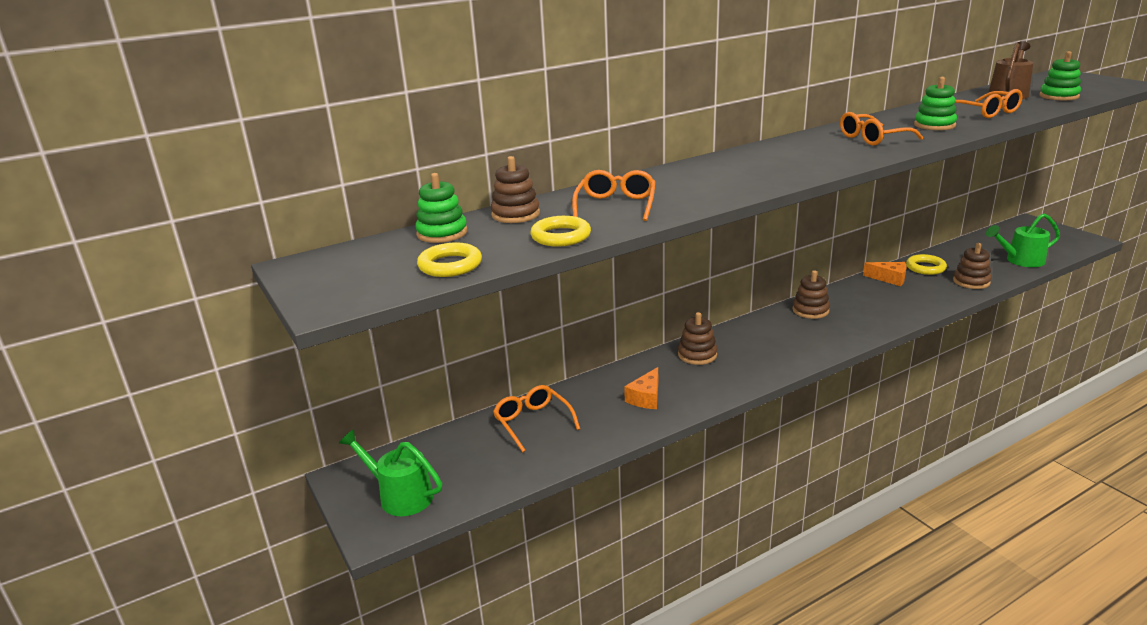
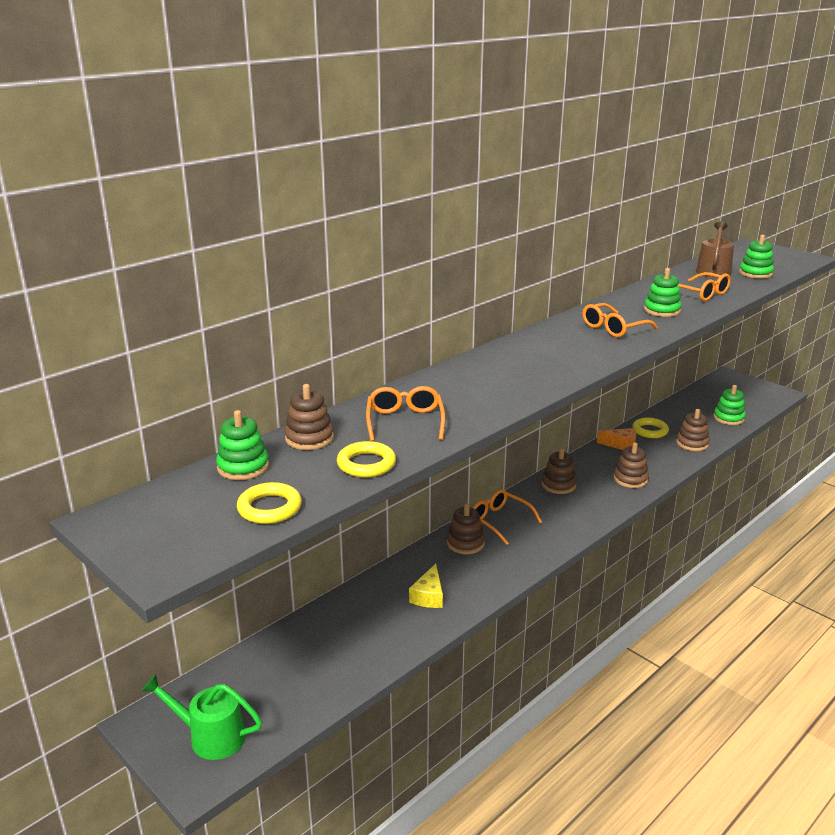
camera: 15 degrees left, 0 degrees up
(532, 422) = (324, 636): orange glasses -> orange glasses (499, 521)
(646, 397) = (428, 596): orange cheese -> yellow cheese
(891, 310) = (630, 479): none -> brown stacking toy
(1020, 260) = (728, 418): green watering can -> green stacking toy

